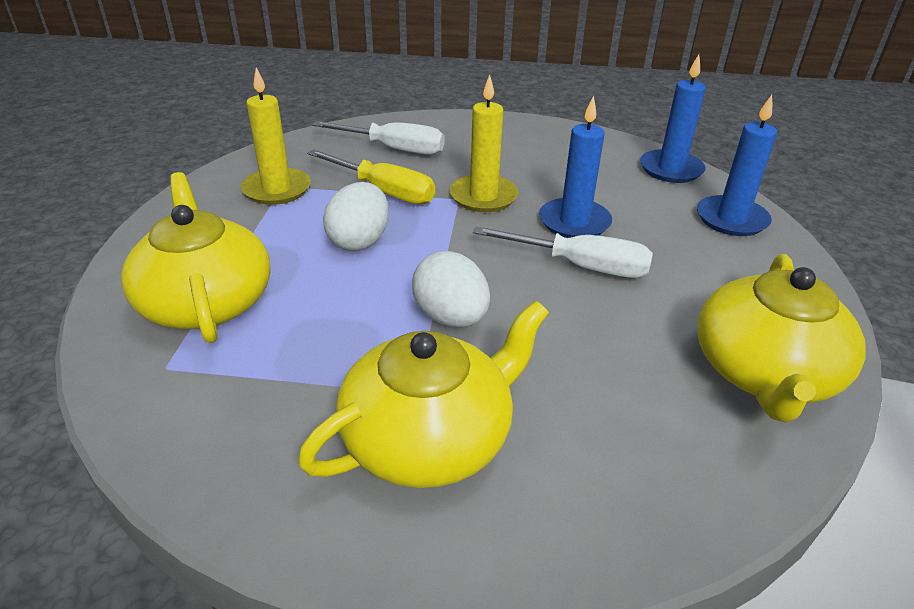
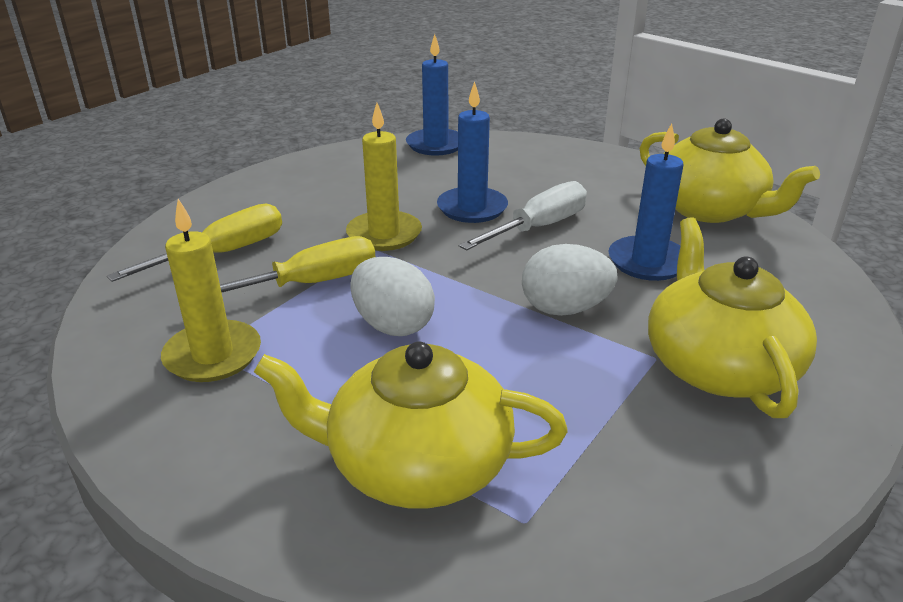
camera: 60 degrees left, 5 degrees down
(394, 149) = (223, 253): white screwdriver -> yellow screwdriver
(731, 219) = (529, 152): blue candle -> blue candle (648, 262)

